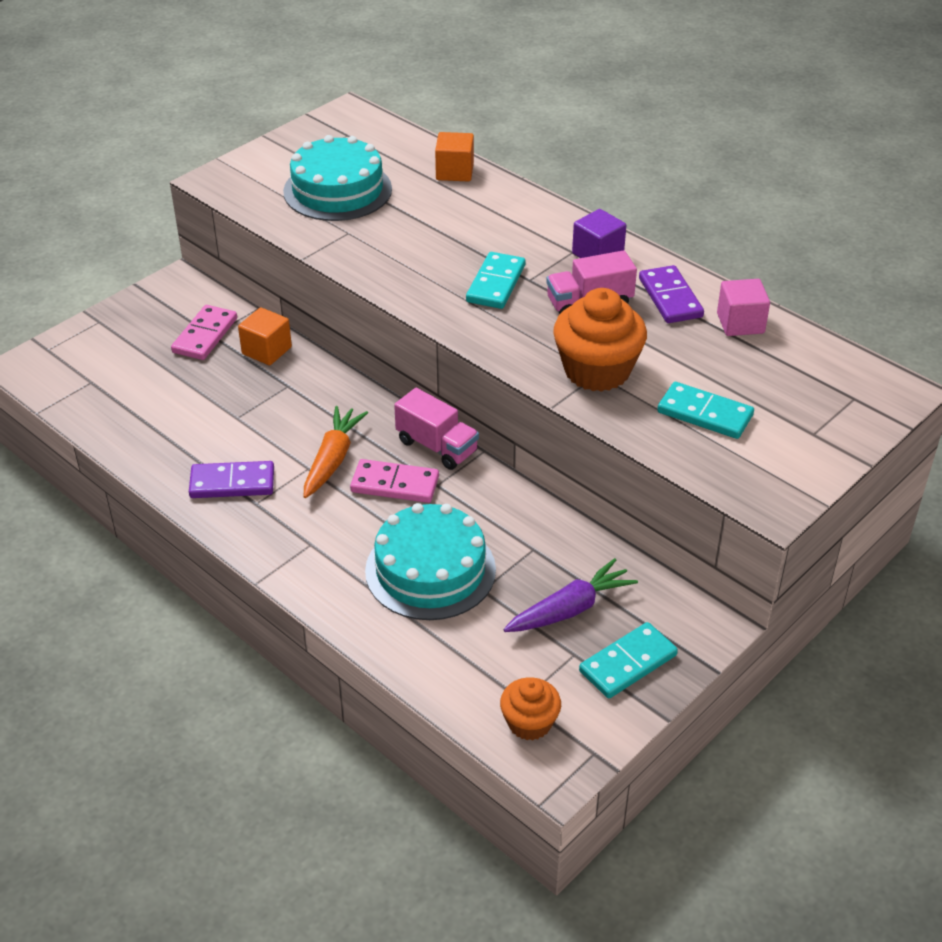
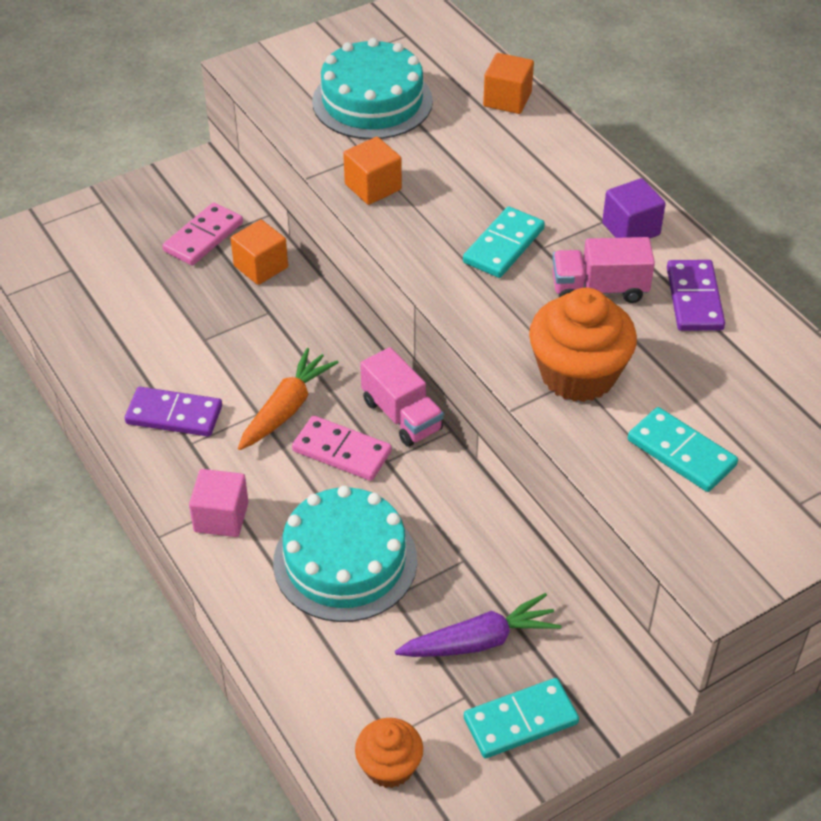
camera: 15 degrees right, 5 degrees up
(364, 256) = (373, 187): none -> orange cube
(740, 323) = (764, 346): pink cube -> pink cube (221, 517)

